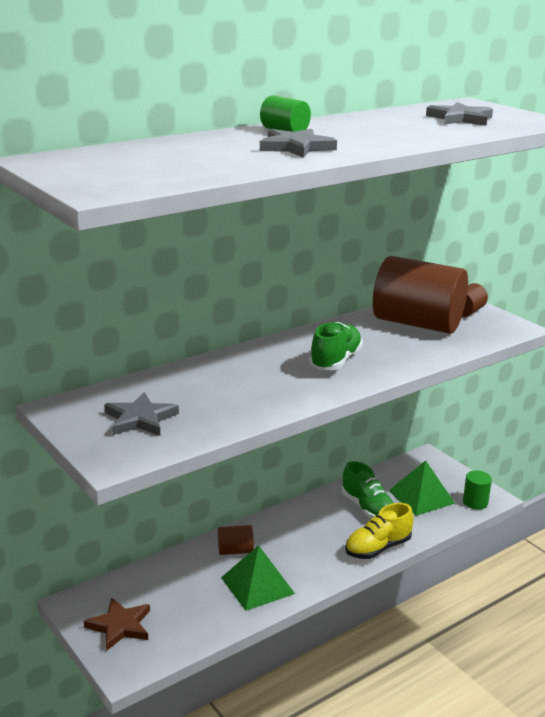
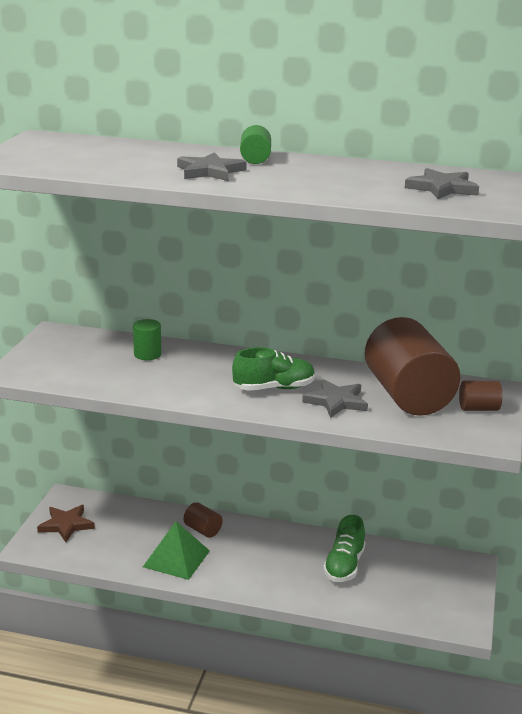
camera: 50 degrees right, 0 degrees up
(140, 419) = (77, 359): grey star -> grey star (336, 401)
(378, 548) = (297, 594): yellow shoe -> none
(421, 497) = (404, 586): green pyramid -> none
(475, 502) = (442, 619): green cylinder -> green cylinder (147, 354)

